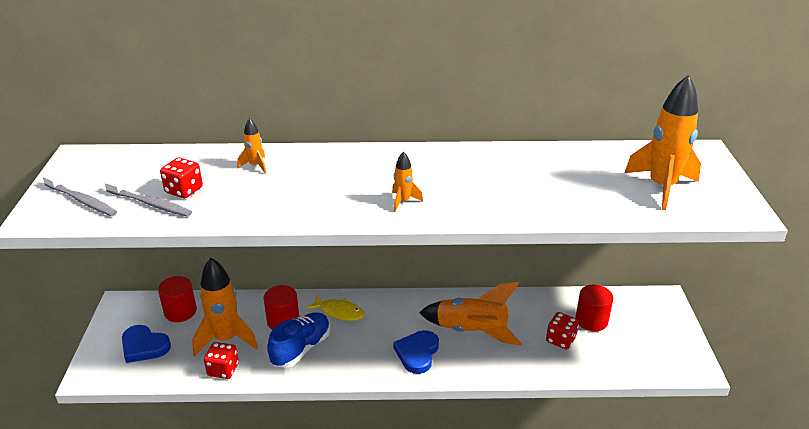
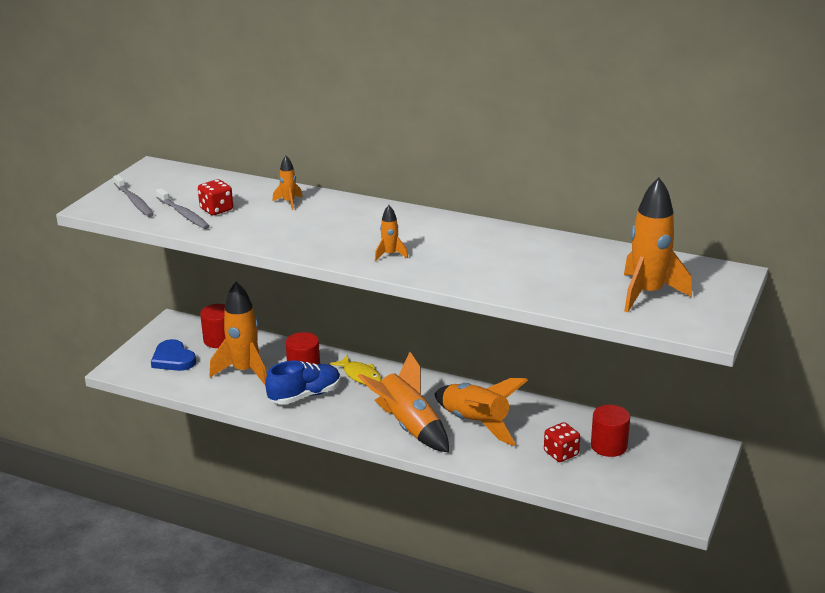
camera: 25 degrees right, 5 degrees down
(223, 369) = (227, 394): red dice -> none
(417, 353) = (409, 427): blue heart -> orange rocket

